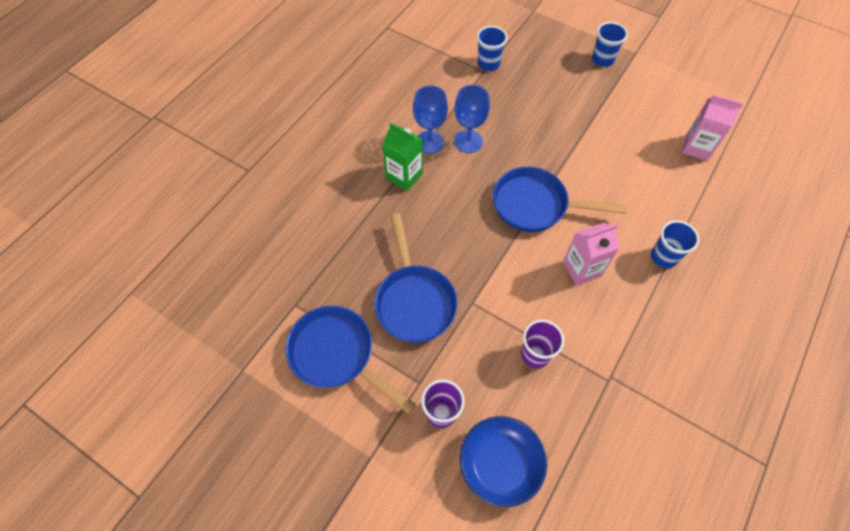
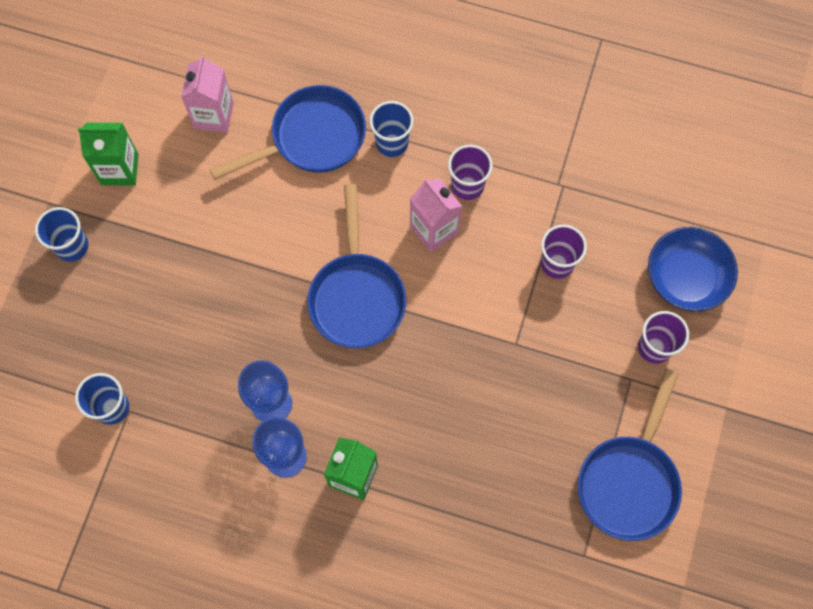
camera: 105 degrees left, 10 degrees up
(414, 300) = (534, 411): blue pan -> blue pan (311, 138)
(618, 303) = (467, 185): none -> purple cup
(657, 90) = (119, 169): none -> green carton

